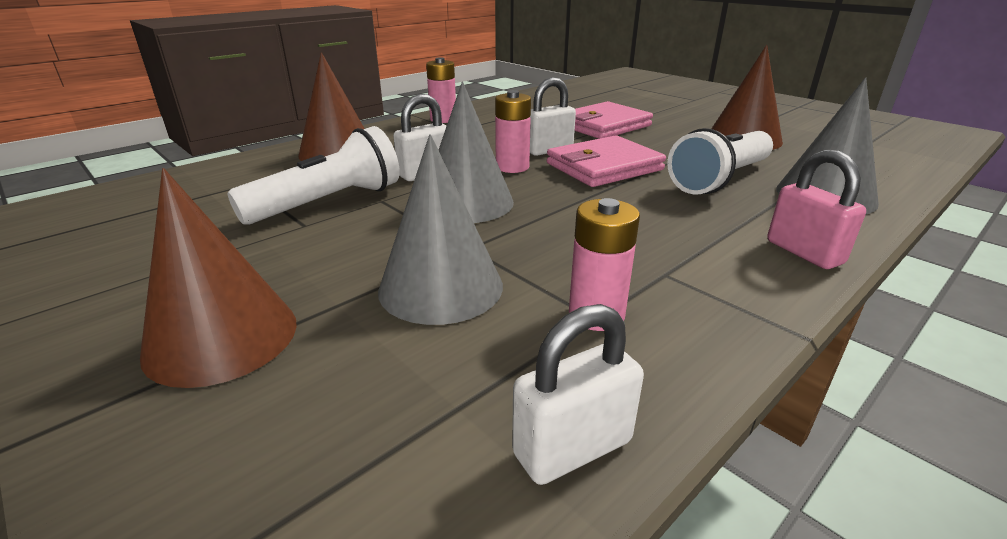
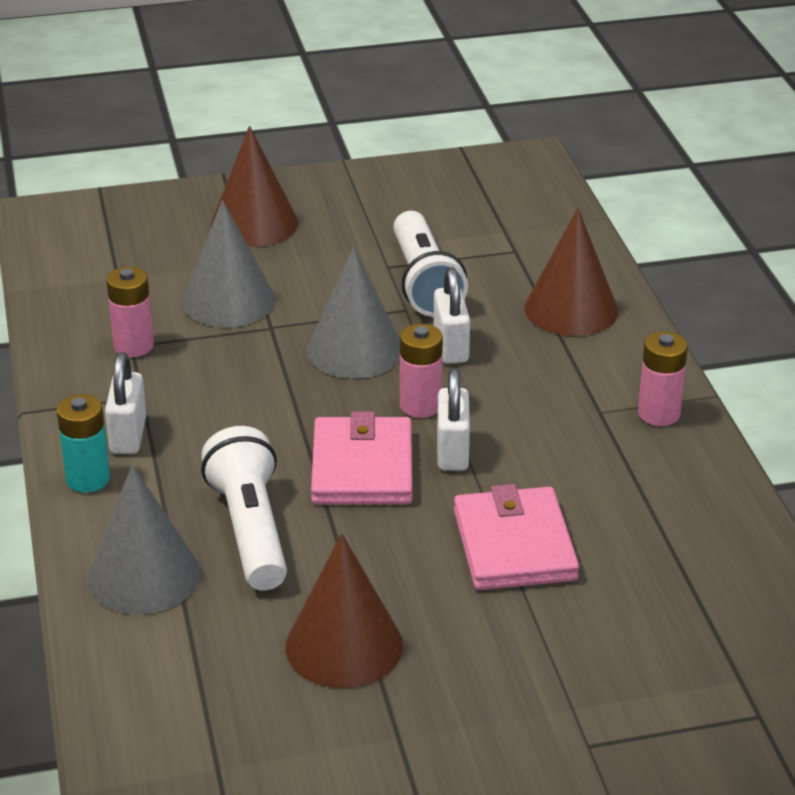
camera: 120 degrees right, 5 degrees up
(572, 448) = (58, 299): white padlock -> white padlock (128, 435)
(804, 252) = (88, 479): pink padlock -> turquoise battery

